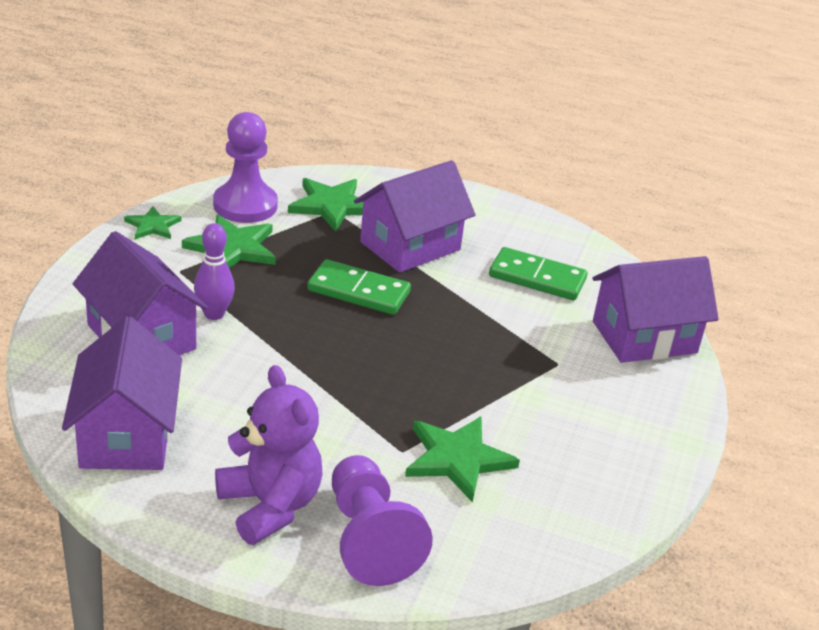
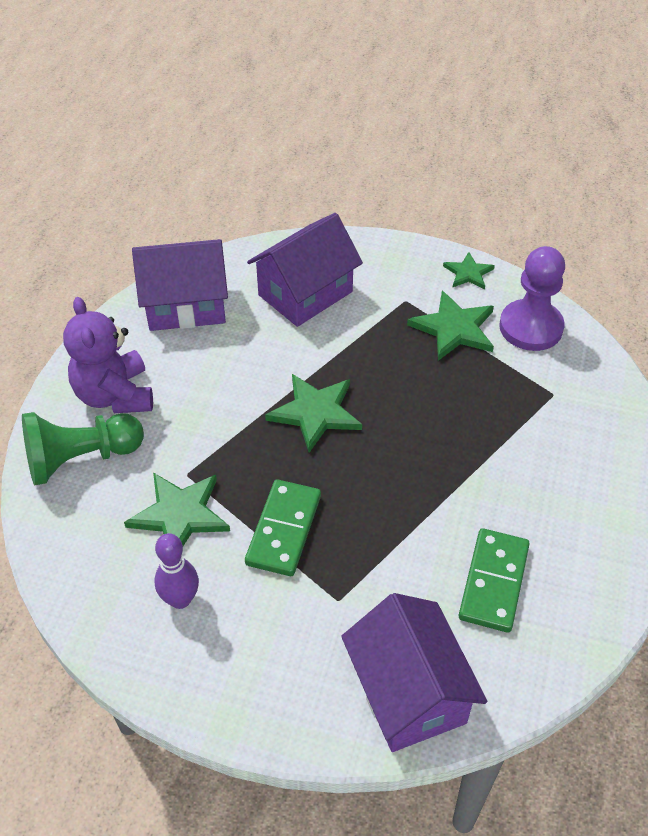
camera: 90 degrees right, 15 degrees up
(214, 314) = (348, 331): purple bowling pin -> purple bowling pin (180, 599)
(270, 506) = (115, 395): purple teddy bear -> purple teddy bear turned 105 degrees clockwise
(332, 206) = (561, 391): green star -> green star (315, 413)
(359, 291) = (414, 425): green domino -> green domino (284, 530)
(369, 539) = (81, 459): purple pawn -> green pawn
(410, 246) = (512, 461): purple house -> none

